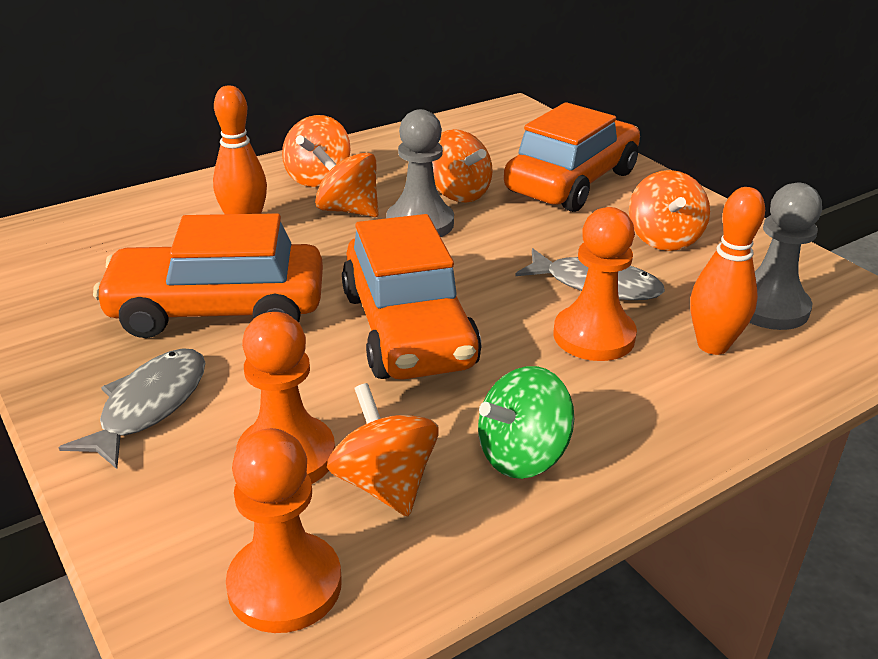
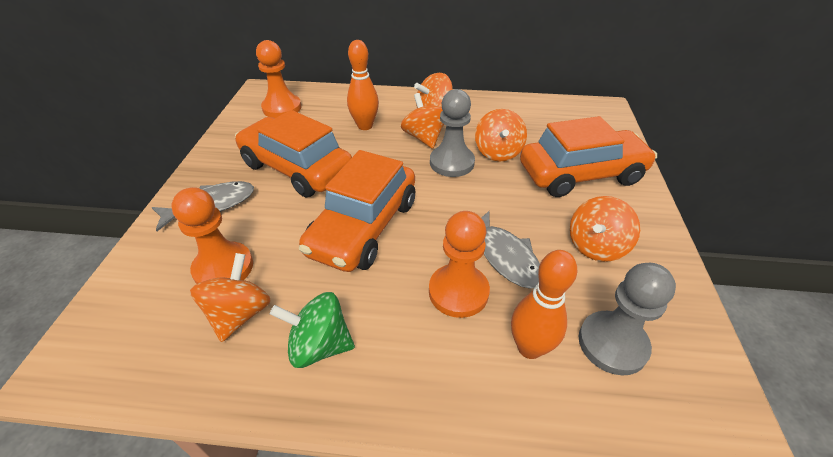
camera: 40 degrees right, 10 degrees up
(285, 585) = (136, 339): orange pawn -> orange pawn (282, 108)

